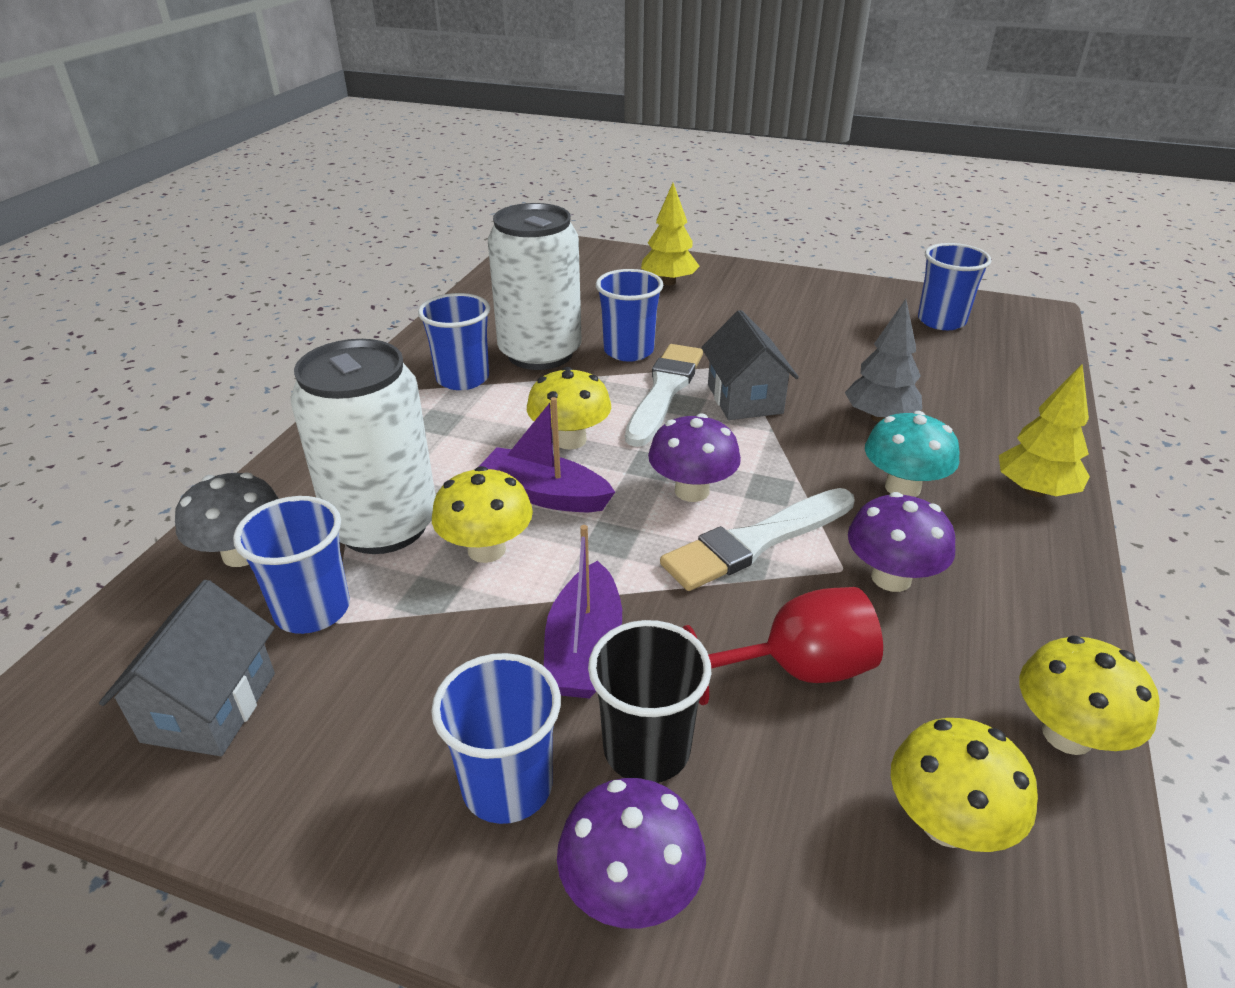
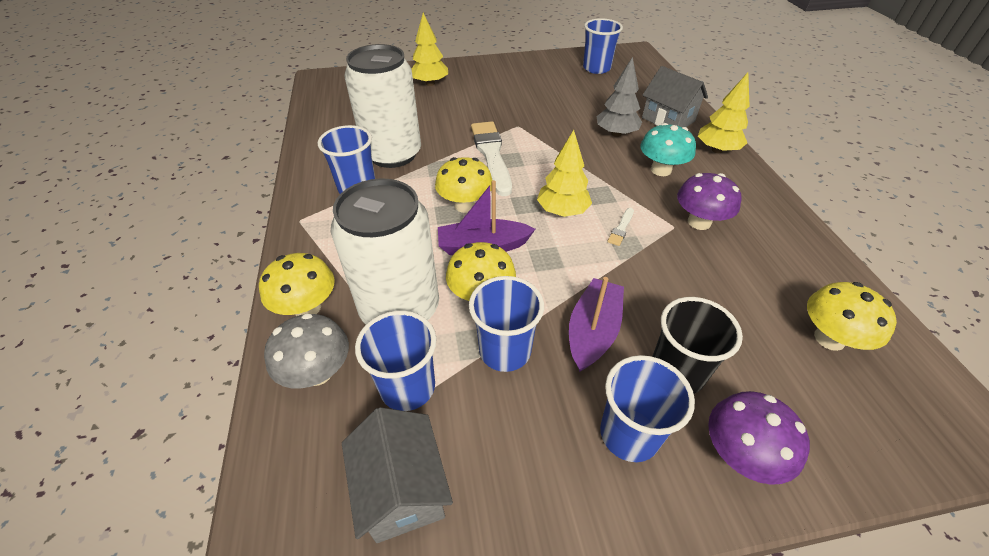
camera: 30 degrees left, 10 degrees up
(584, 648) = (593, 331): purple boat -> purple boat turned 135 degrees counterclockwise
(628, 351) = (447, 136): blue cup -> blue cup (505, 351)
(692, 491) = (562, 211): purple mushroom -> yellow tree
(744, 399) = (540, 145): grey house -> grey house (668, 119)
(756, 541) = (621, 228): white brush -> white brush, size x0.42
(797, 670) = (703, 292): red goblet -> none
(1067, 734) = (833, 269): yellow mushroom -> yellow mushroom (307, 307)

